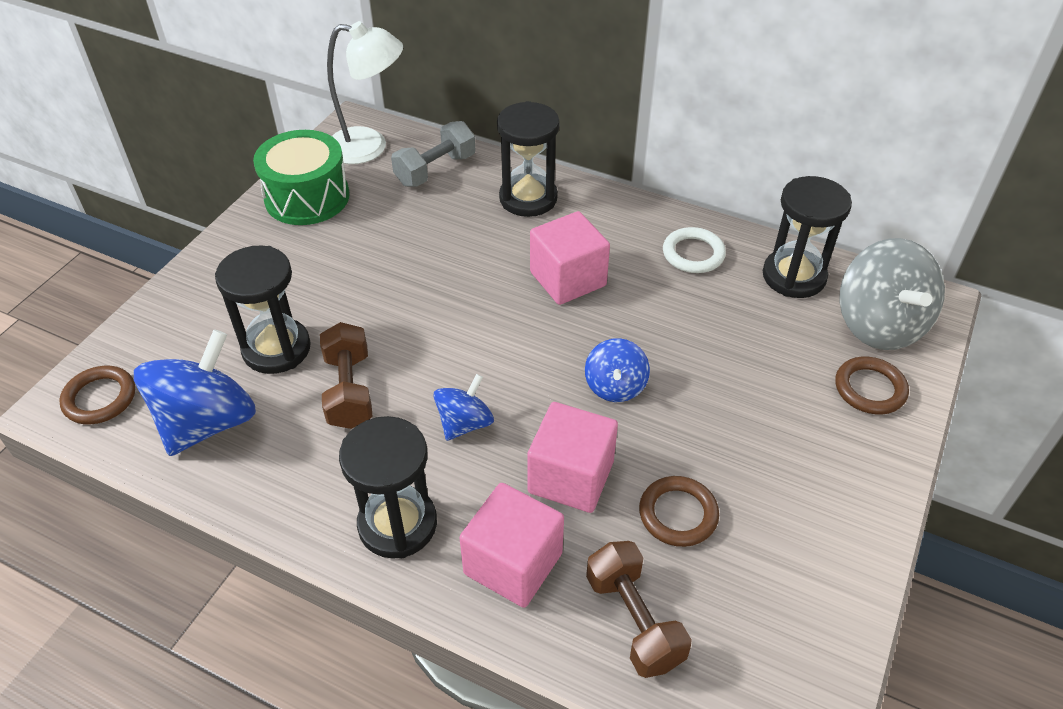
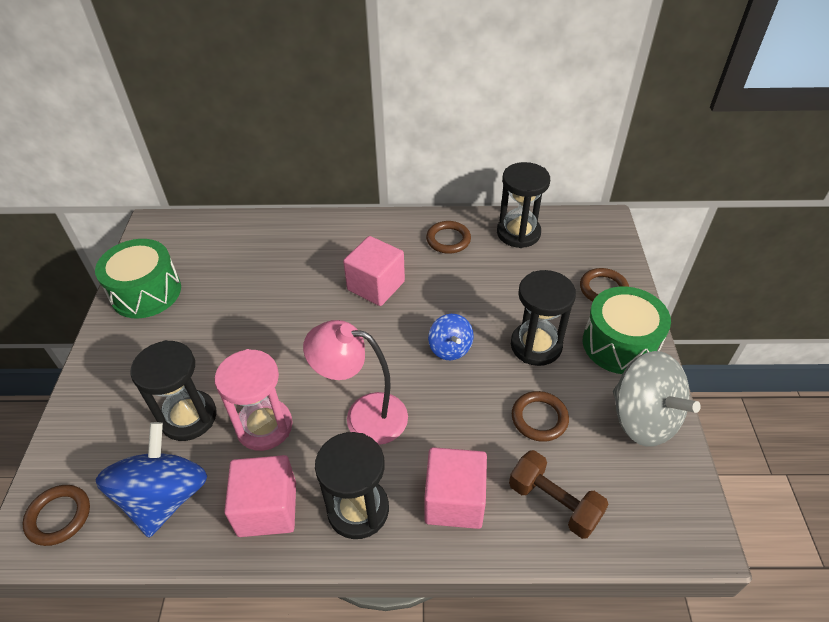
camera: 25 degrees left, 0 degrees up
(349, 390) = (264, 426): brown dumbbell -> pink hourglass
(369, 147) = (174, 238): white lamp -> none
(435, 170) = (235, 239): grey dumbbell -> none
(464, 423) = (363, 415): blue spinning top -> pink lamp
(528, 198) = (315, 238): black hourglass -> black hourglass (536, 345)
(571, 477) = (457, 423): pink cube -> pink cube (267, 508)
(693, 254) = (448, 240): white ring -> brown ring
(848, 467) = (620, 344): none -> green drum
(879, 324) = (585, 246): grey spinning top -> grey spinning top (643, 419)

